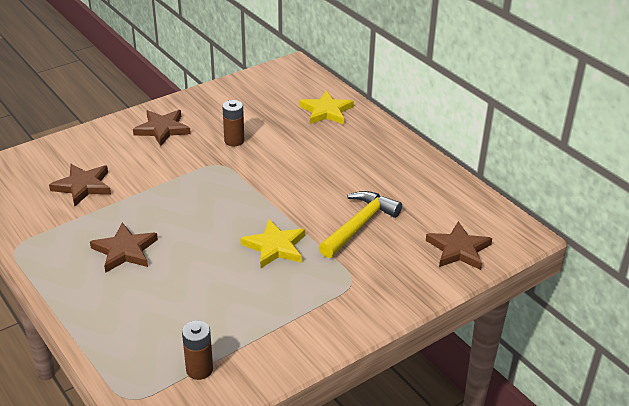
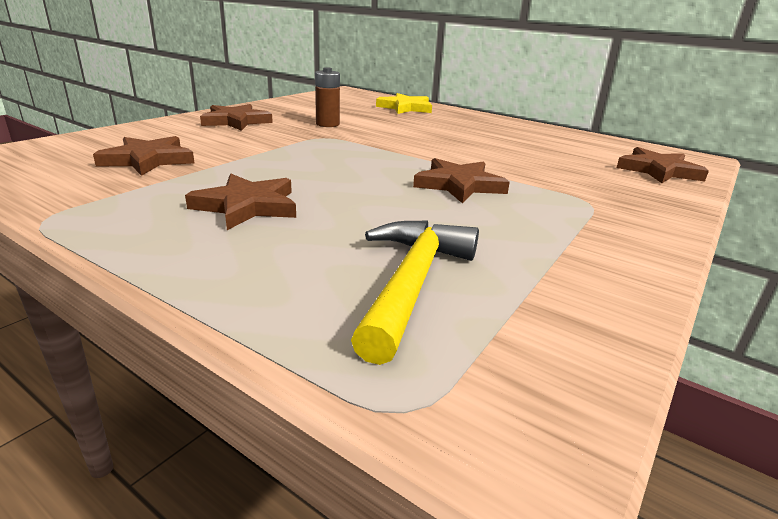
camera: 20 degrees left, 10 degrees down
(199, 369) = (501, 328): brown battery -> none
(275, 247) = (459, 185): yellow star -> brown star
(359, 225) = (533, 163): yellow hammer -> yellow hammer (412, 283)

